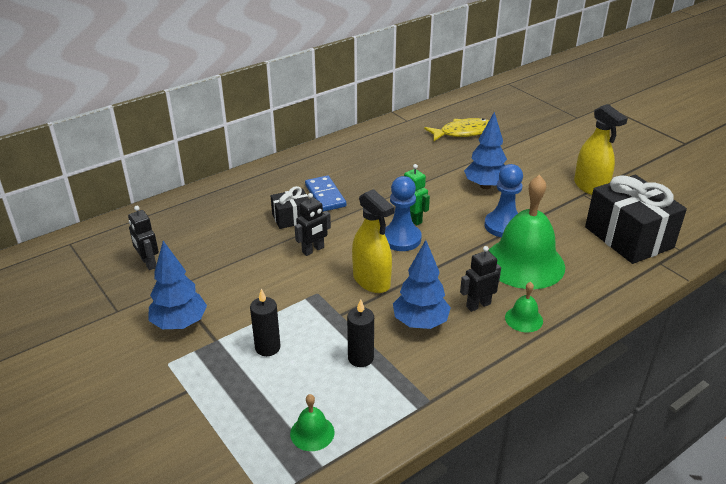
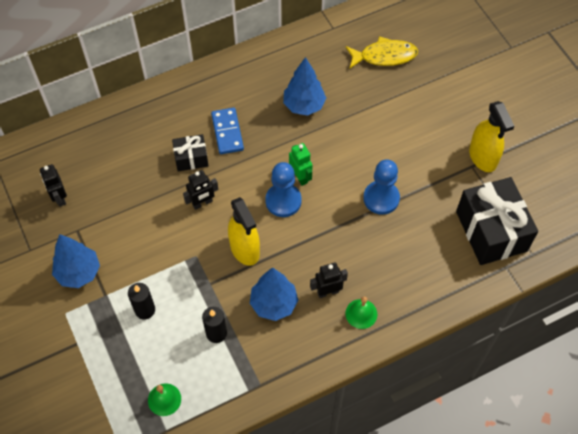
camera: 10 degrees right, 25 degrees up
(485, 186) = (381, 141): blue tree -> blue tree (304, 105)
(524, 263) = (384, 248): green bell -> none

